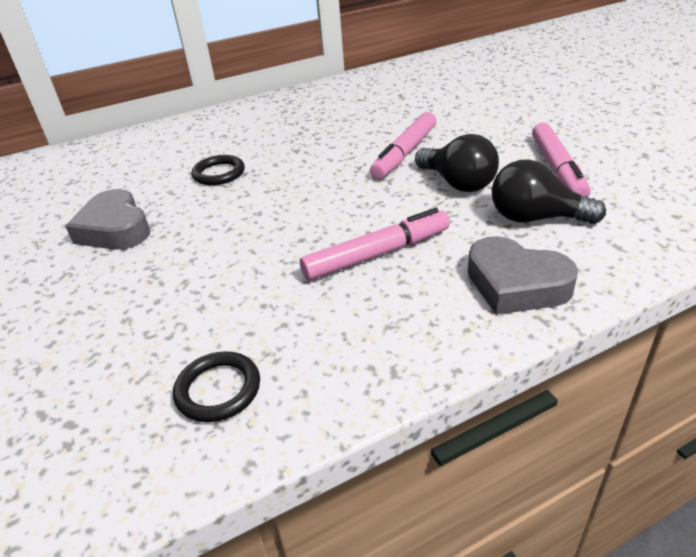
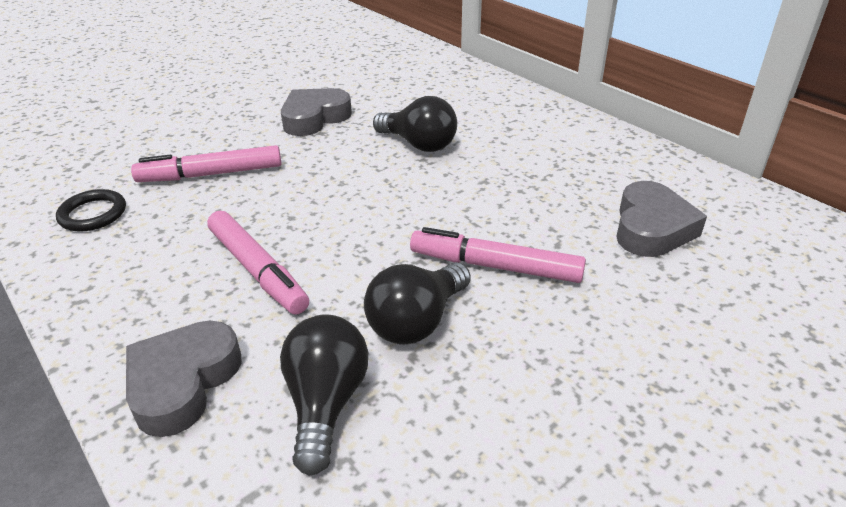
camera: 75 degrees right, 0 degrees up
(219, 173) = (419, 144): black ring -> black light bulb
(382, 104) = (651, 228): none -> grey heart
(557, 169) = (476, 434): pink marker -> pink marker (211, 174)

